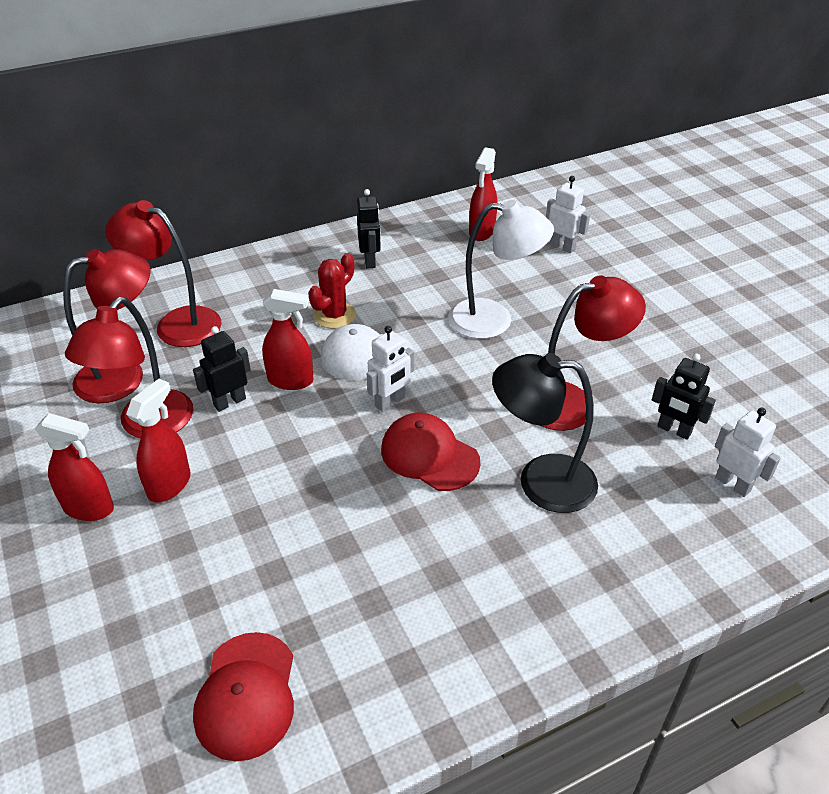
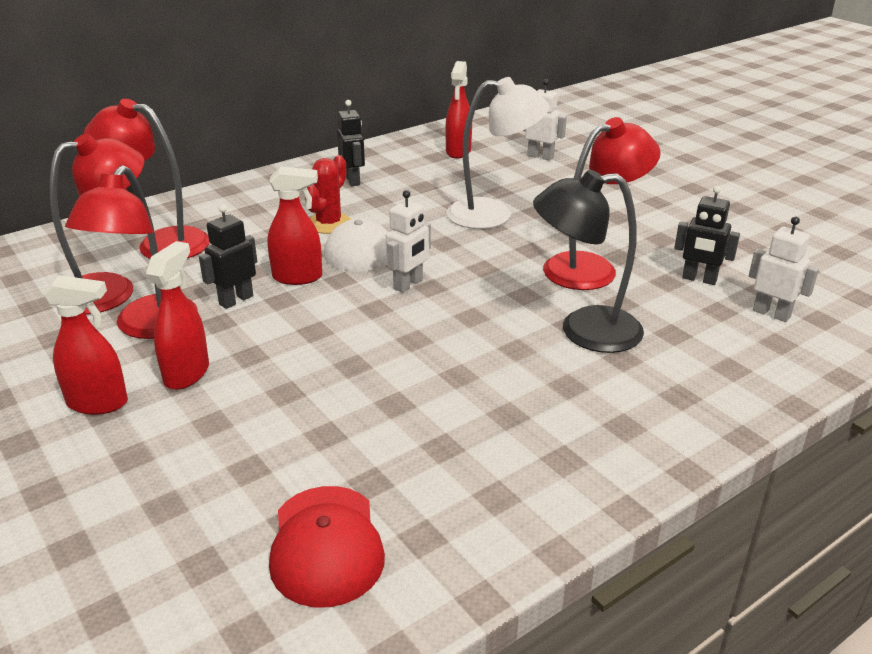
camera: 10 degrees left, 10 degrees down
(429, 455) = (463, 322): red cap -> none

